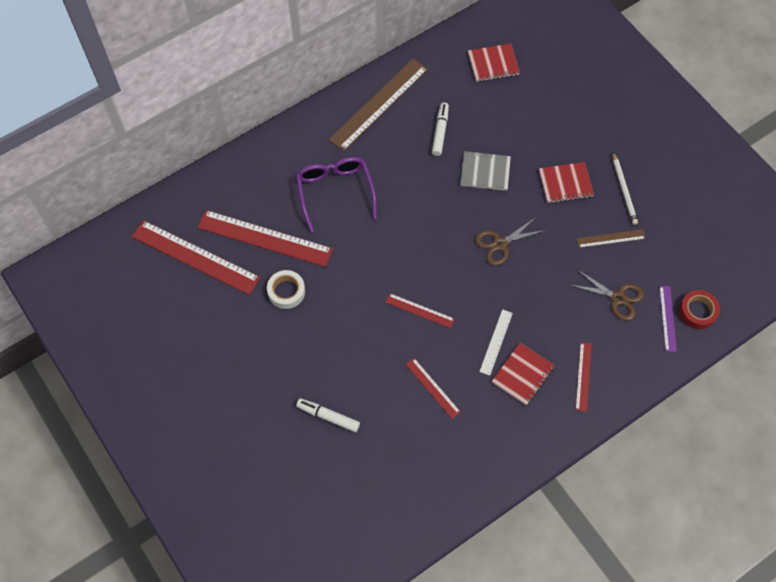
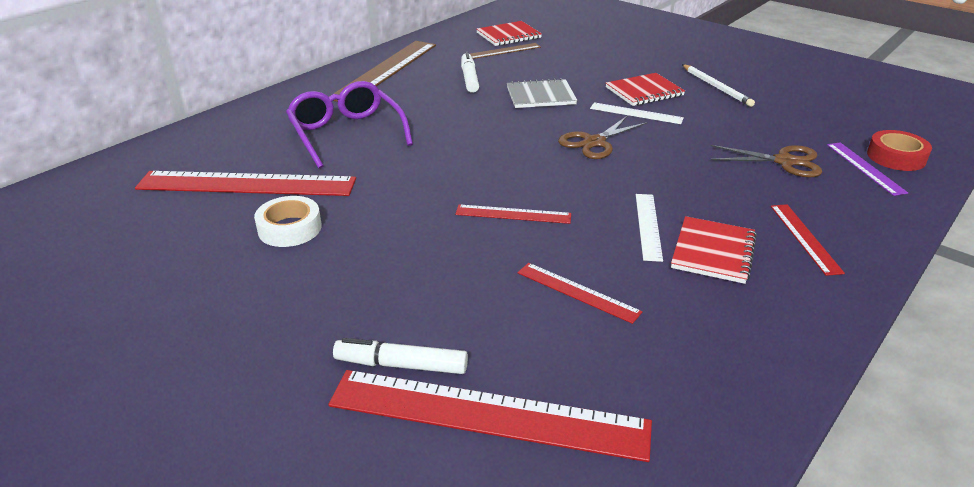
camera: 15 degrees left, 30 degrees down
(195, 257) = (130, 217): red ruler -> red ruler (488, 414)
(545, 213) = (636, 113): none -> white ruler
(611, 238) = (732, 120): brown ruler -> brown ruler (503, 51)

